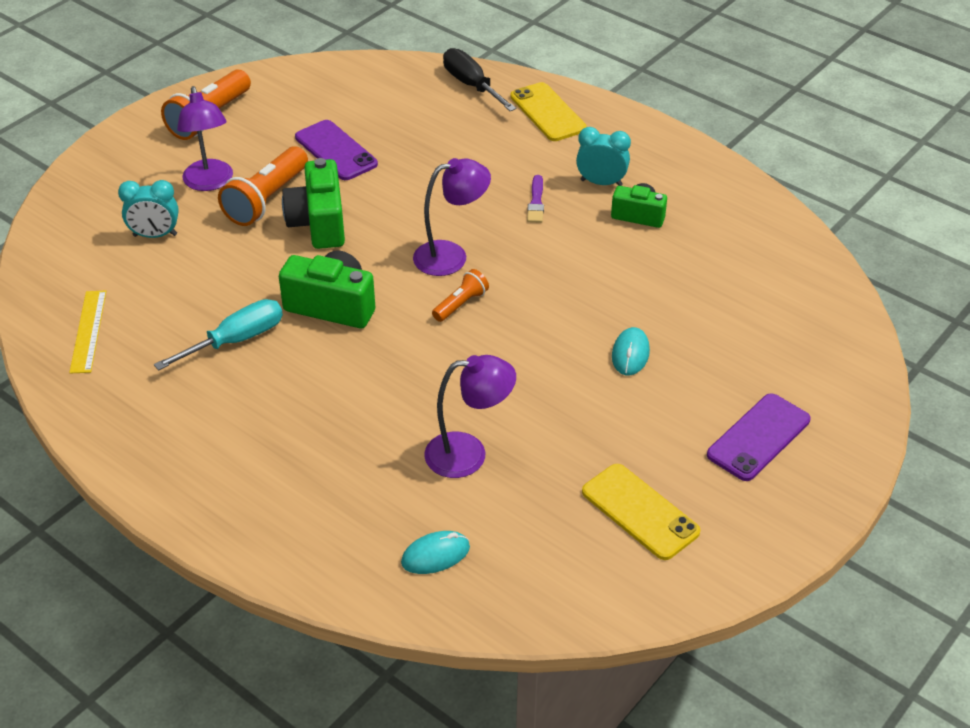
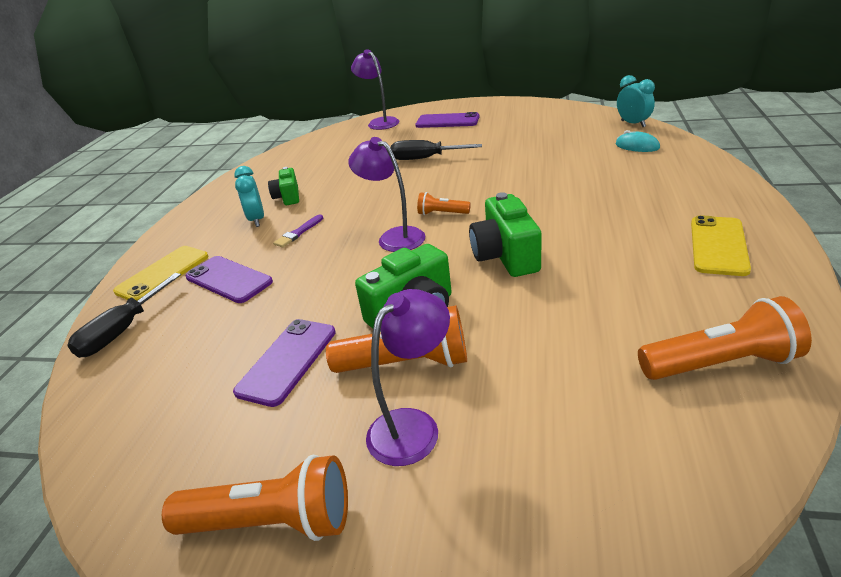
camera: 115 degrees left, 10 degrees down
(88, 331) = (721, 363): yellow ruler -> orange flashlight
(155, 235) = (543, 411): turquoise clock -> turquoise clock (633, 124)
(236, 340) = (600, 276): turquoise screwdriver -> none
(469, 454) = (561, 164): purple lamp -> purple lamp (380, 122)
(491, 145) = (228, 280): none -> purple phone
(536, 202) = (298, 233): purple brush -> purple brush turned 150 degrees clockwise
(630, 354) = (425, 158): turquoise mouse -> black screwdriver
(640, 512) = (530, 124): yellow phone -> yellow phone (718, 245)

